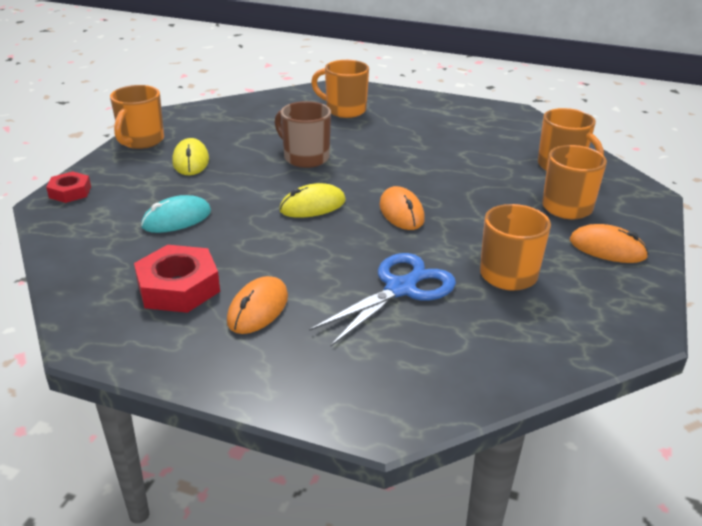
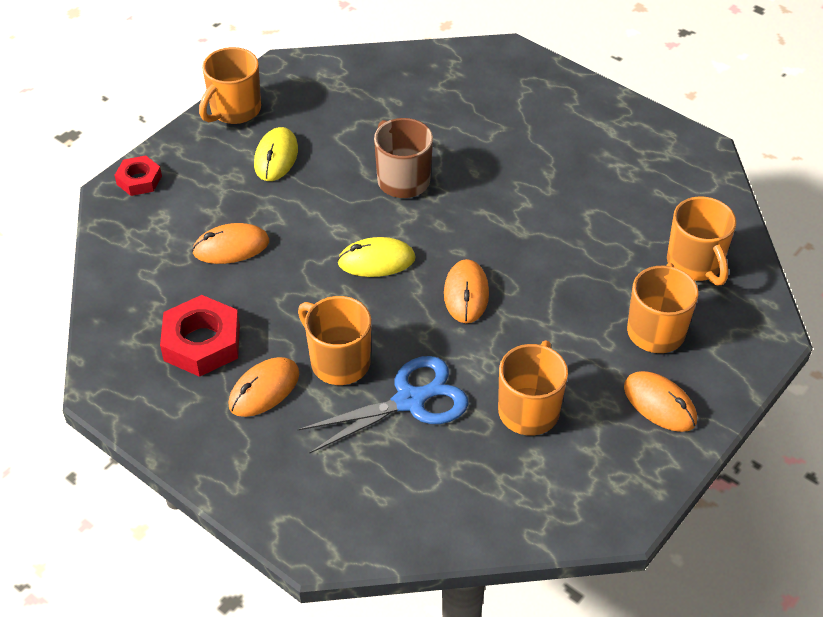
camera: 20 degrees right, 15 degrees up
(177, 219) = (231, 247): turquoise mouse -> orange mouse
(344, 110) = (487, 102): orange mug -> orange mug (338, 361)

